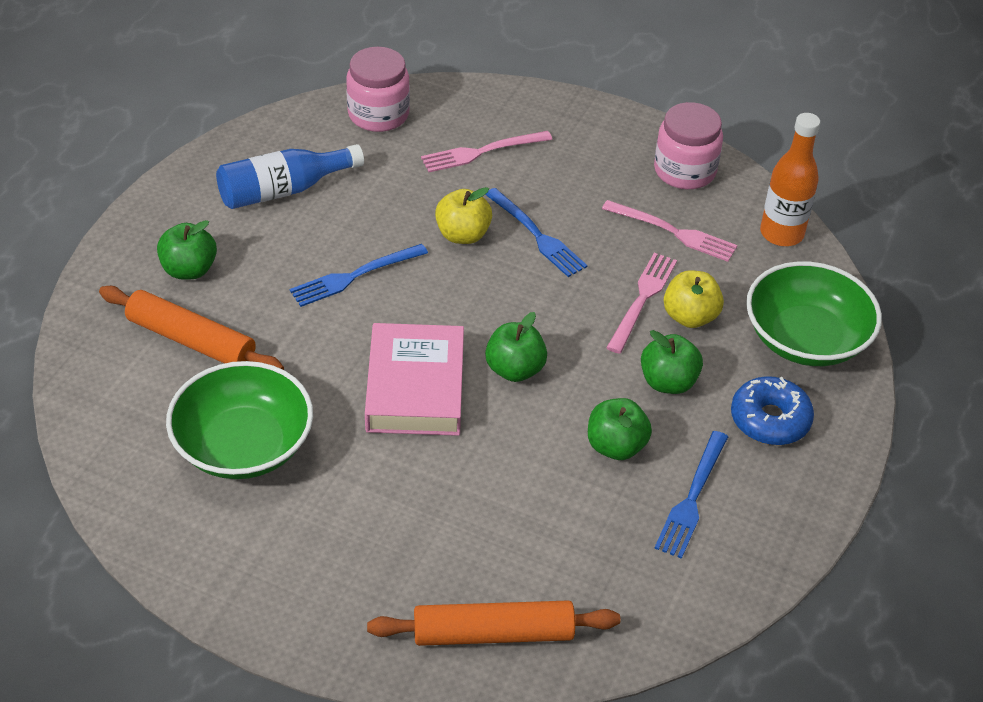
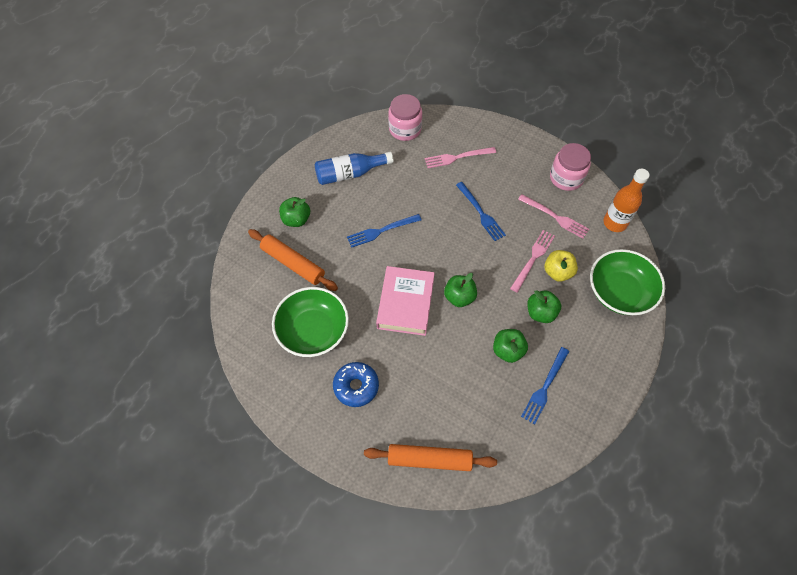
camera: 10 degrees right, 15 degrees up
(463, 235) = (441, 209): yellow apple -> none
(770, 420) = (593, 342): blue donut -> blue donut (356, 386)

